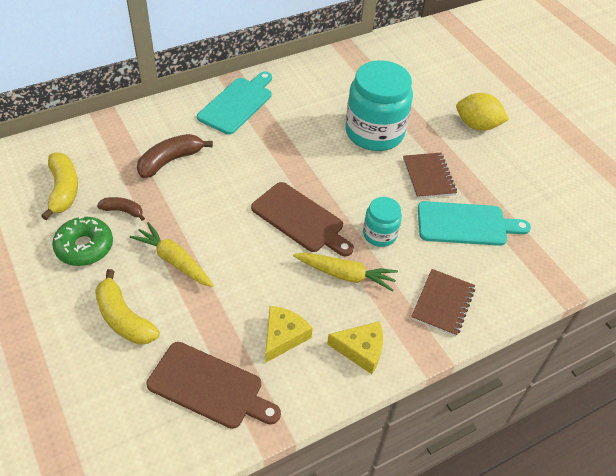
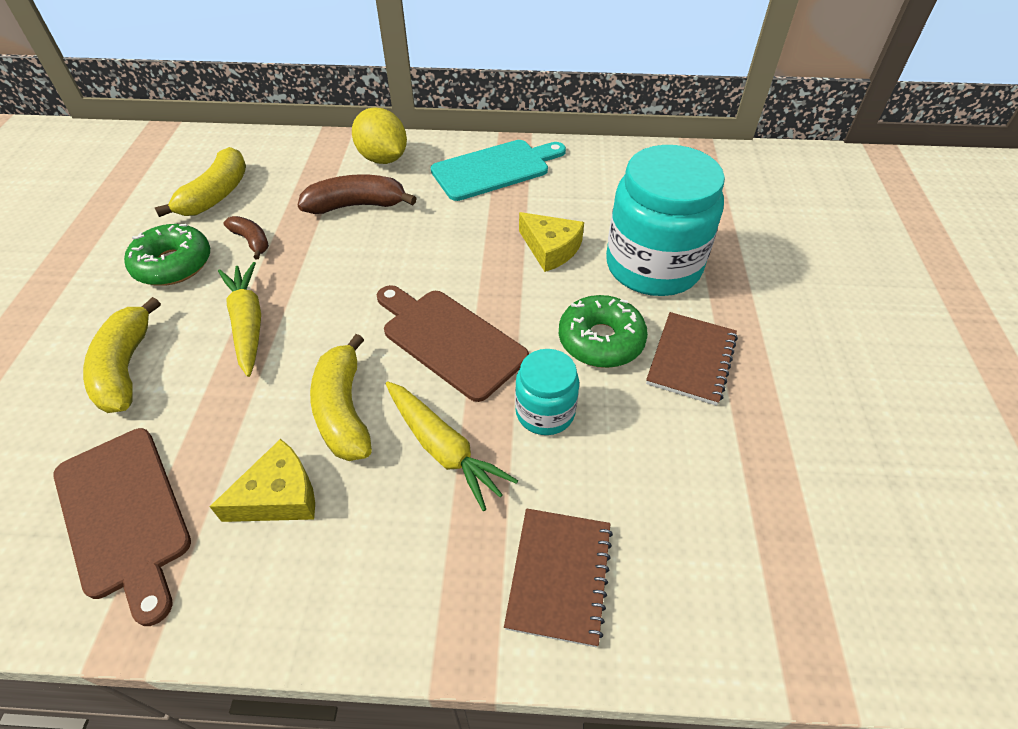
camera: 35 degrees right, 0 degrees up
(277, 281) = (344, 411): none -> yellow banana
(300, 219) = (449, 340): brown cutting board -> brown cutting board turned 150 degrees clockwise
(361, 350) = (366, 581): yellow cheese -> yellow cheese (551, 249)
(378, 185) = (601, 340): none -> green donut
(443, 303) = (559, 576): brown notebook -> brown notebook turned 45 degrees counterclockwise
(466, 224) = (701, 460): turquoise cutting board -> none
(477, 125) = (833, 315): yellow lemon -> yellow lemon (383, 158)

